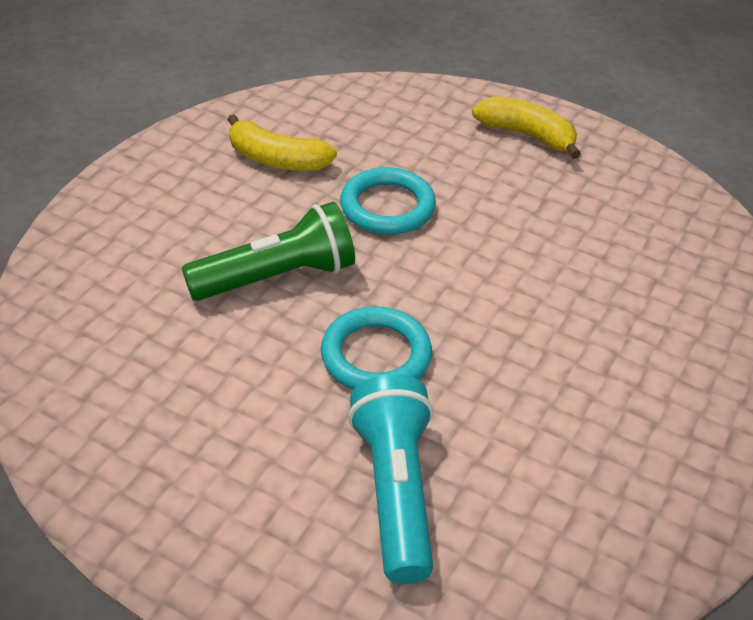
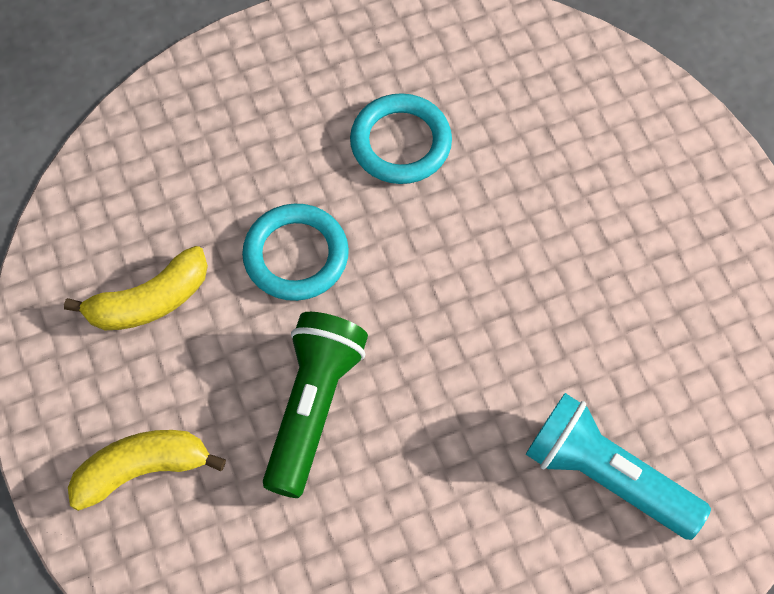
camera: 50 degrees left, 20 degrees up
(376, 355) = (465, 394): turquoise ring -> turquoise ring (400, 143)
(527, 135) = (297, 70): yellow banana -> yellow banana (142, 470)

